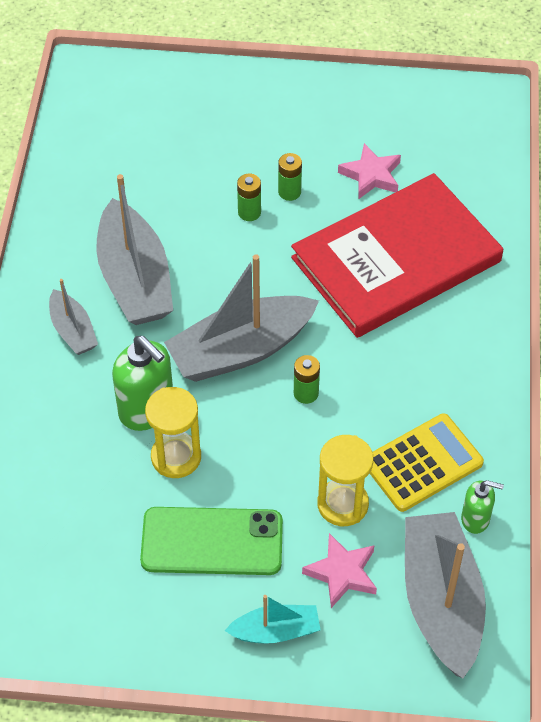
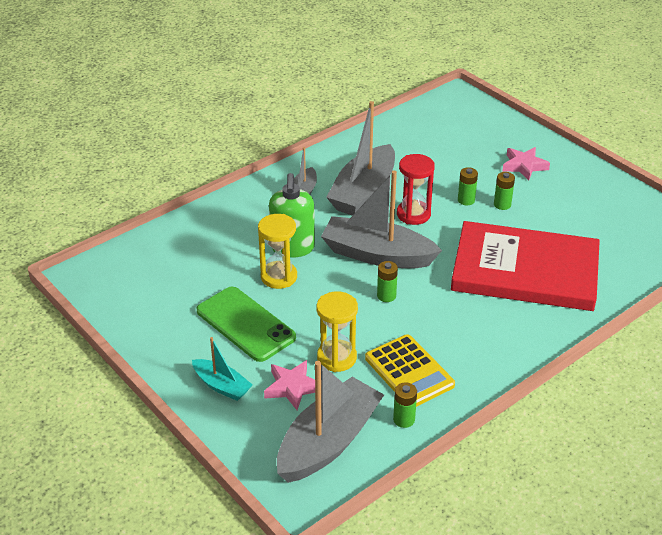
camera: 45 degrees right, 15 degrees down
(218, 270) = (413, 214): none -> red hourglass
(371, 175) = (563, 225): pink star -> pink star (524, 166)
(422, 463) = (409, 371): yellow calculator -> yellow calculator turned 45 degrees clockwise
(475, 519) = (404, 419): green soap dispenser -> green battery

